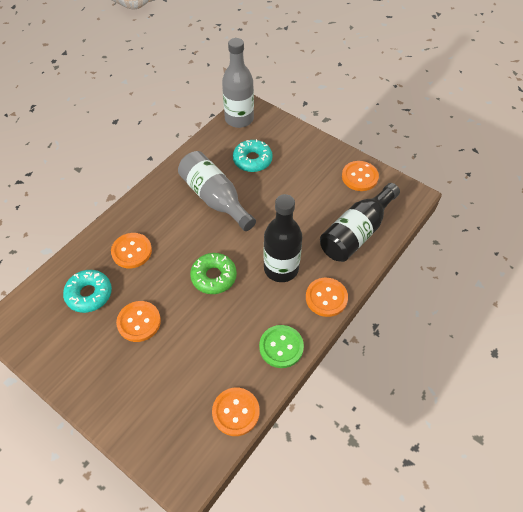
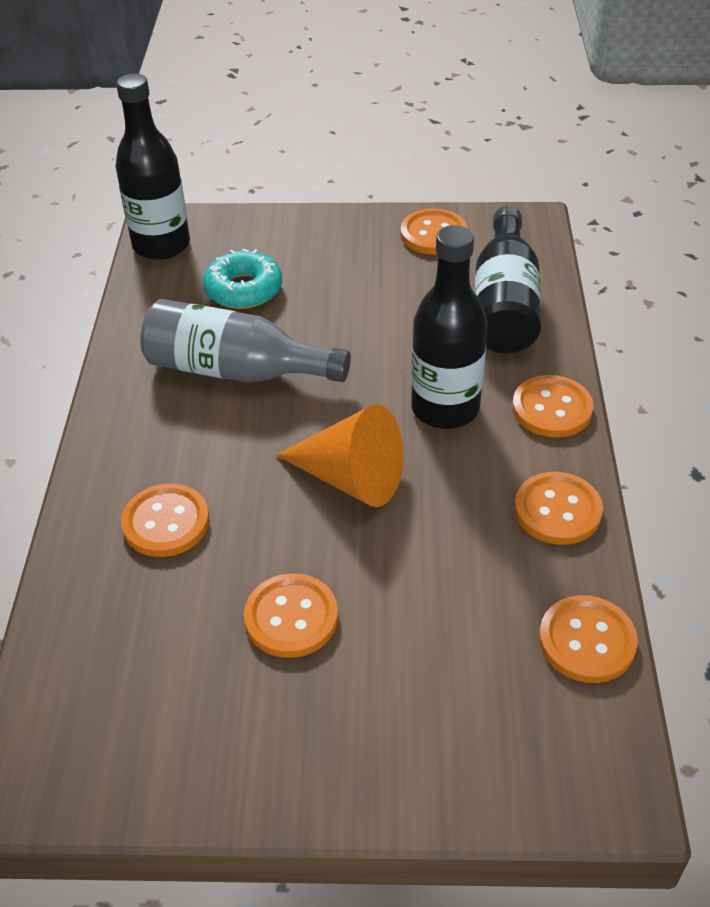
camera: 35 degrees left, 10 degrees down
(89, 294) = (152, 632): turquoise donut -> none
(214, 277) = (351, 478): green donut -> orange cone
(239, 119) = (161, 245): grey bottle -> black bottle
(281, 347) = (557, 510): green button -> orange button

